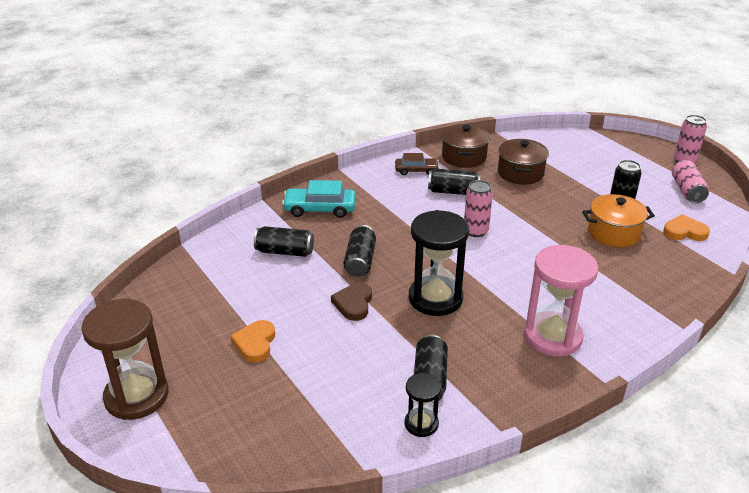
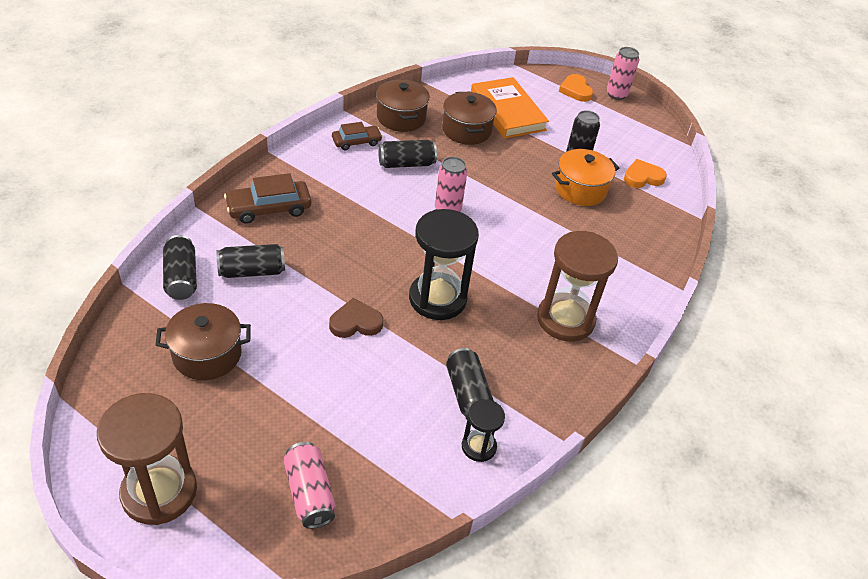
camera: 25 degrees left, 10 degrees up
(221, 305) = (207, 354): none -> brown pot
(255, 343) = (268, 394): orange heart -> orange heart (575, 90)
(320, 209) = (269, 208): turquoise car -> brown car
(353, 304) = (355, 322): brown heart -> brown heart turned 90 degrees clockwise
(360, 261) = (341, 268): black can -> black can (181, 277)
(552, 336) = (565, 319): pink hourglass -> brown hourglass
(566, 163) = (507, 111): none -> orange book
(687, 191) = (630, 129): pink can -> pink can (309, 493)

